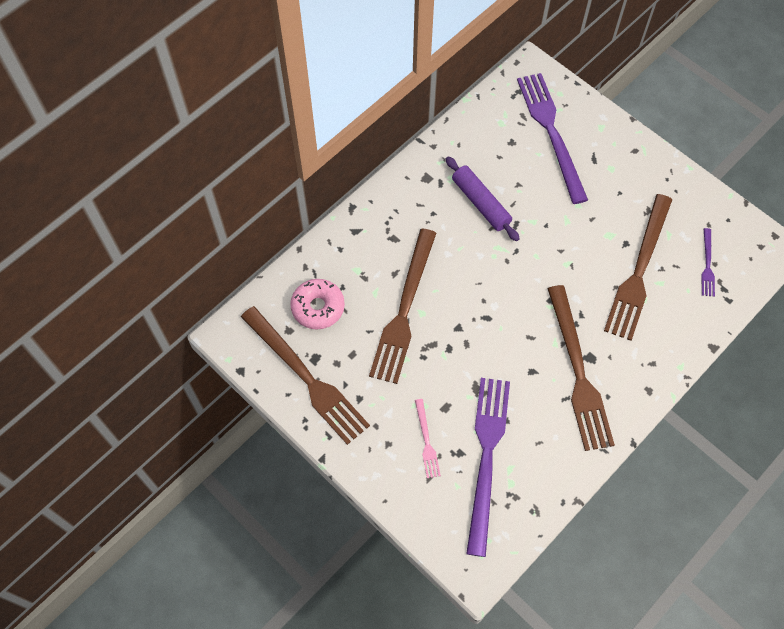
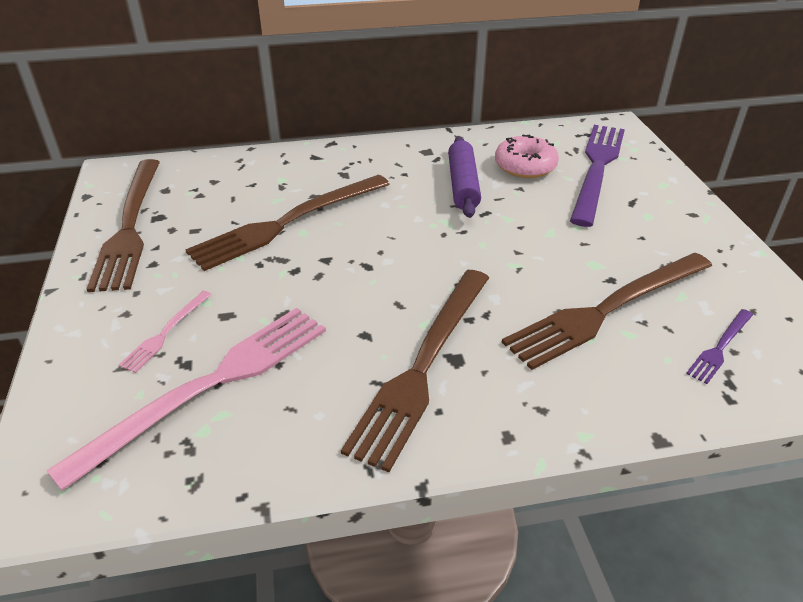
camera: 35 degrees right, 25 degrees down
(318, 307) = (212, 187): pink donut -> pink donut (525, 166)
(486, 457) = (209, 385): purple fork -> pink fork

